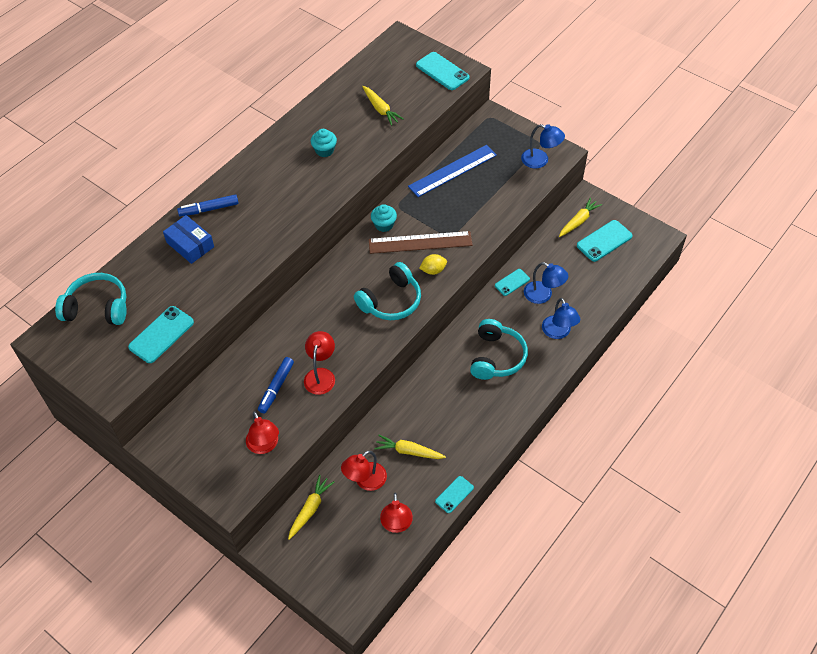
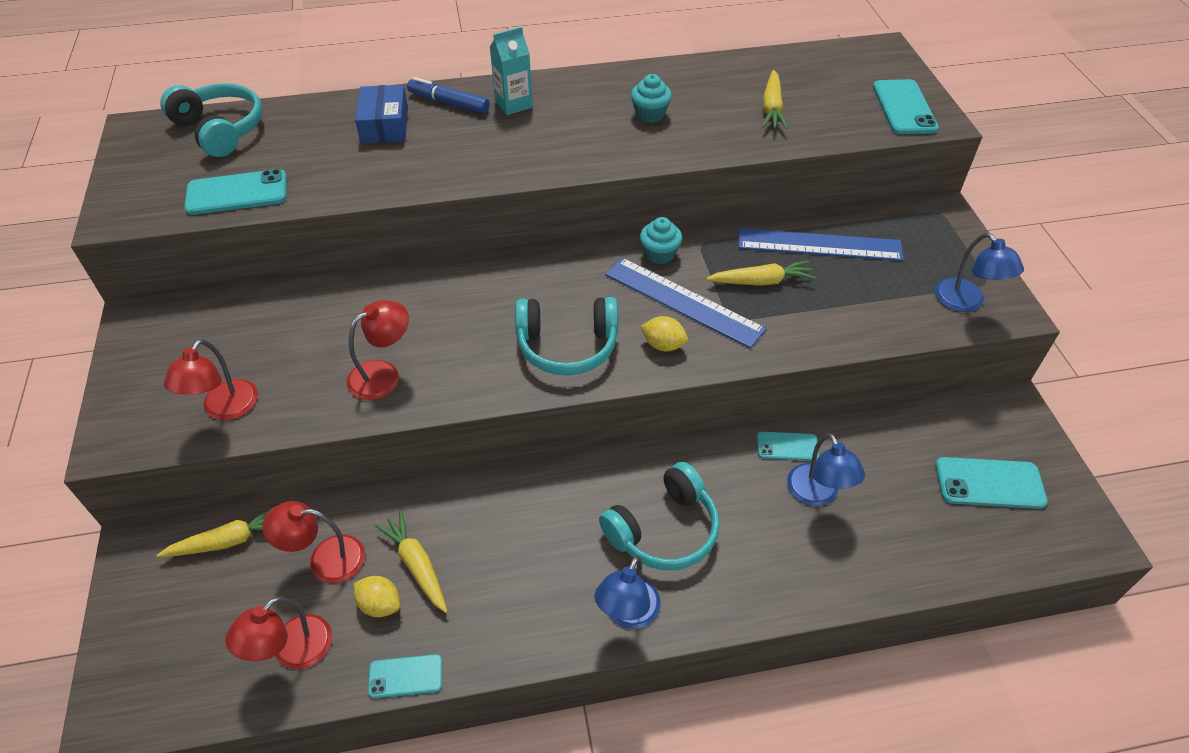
camera: 40 degrees right, 5 degrees down
(246, 188) = (513, 104): none -> turquoise carton
(276, 388) = (319, 352): blue marker -> none
(411, 478) = (380, 604): none -> yellow lemon
(420, 242) = (683, 301): brown ruler -> blue ruler
(558, 332) = (790, 563): blue lamp -> blue lamp (627, 614)
(578, 221) = (971, 431): yellow carrot -> yellow carrot (761, 281)

